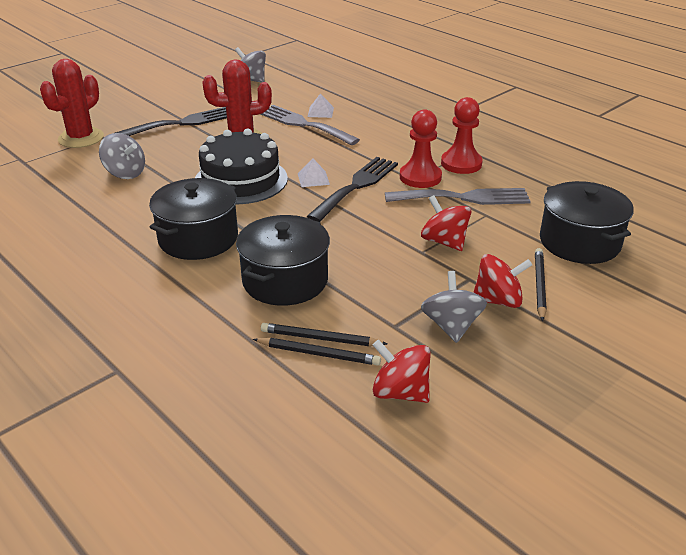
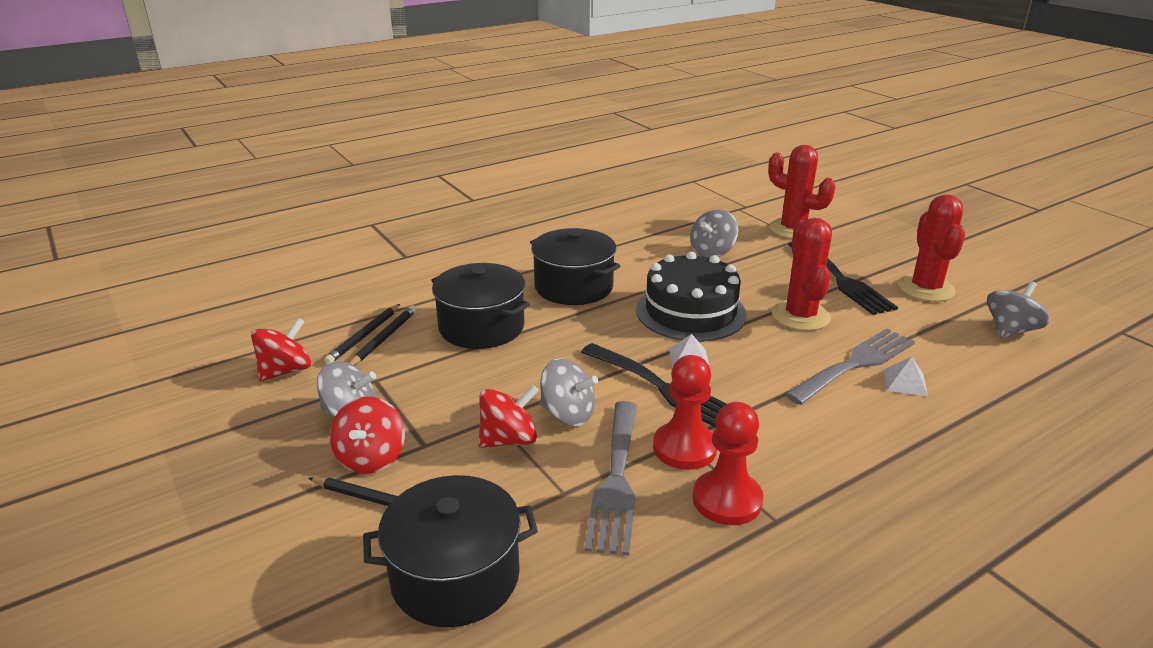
camera: 100 degrees right, 5 degrees down
(195, 97) = (925, 289): none -> red cactus
(403, 221) = (568, 414): none -> grey spinning top

